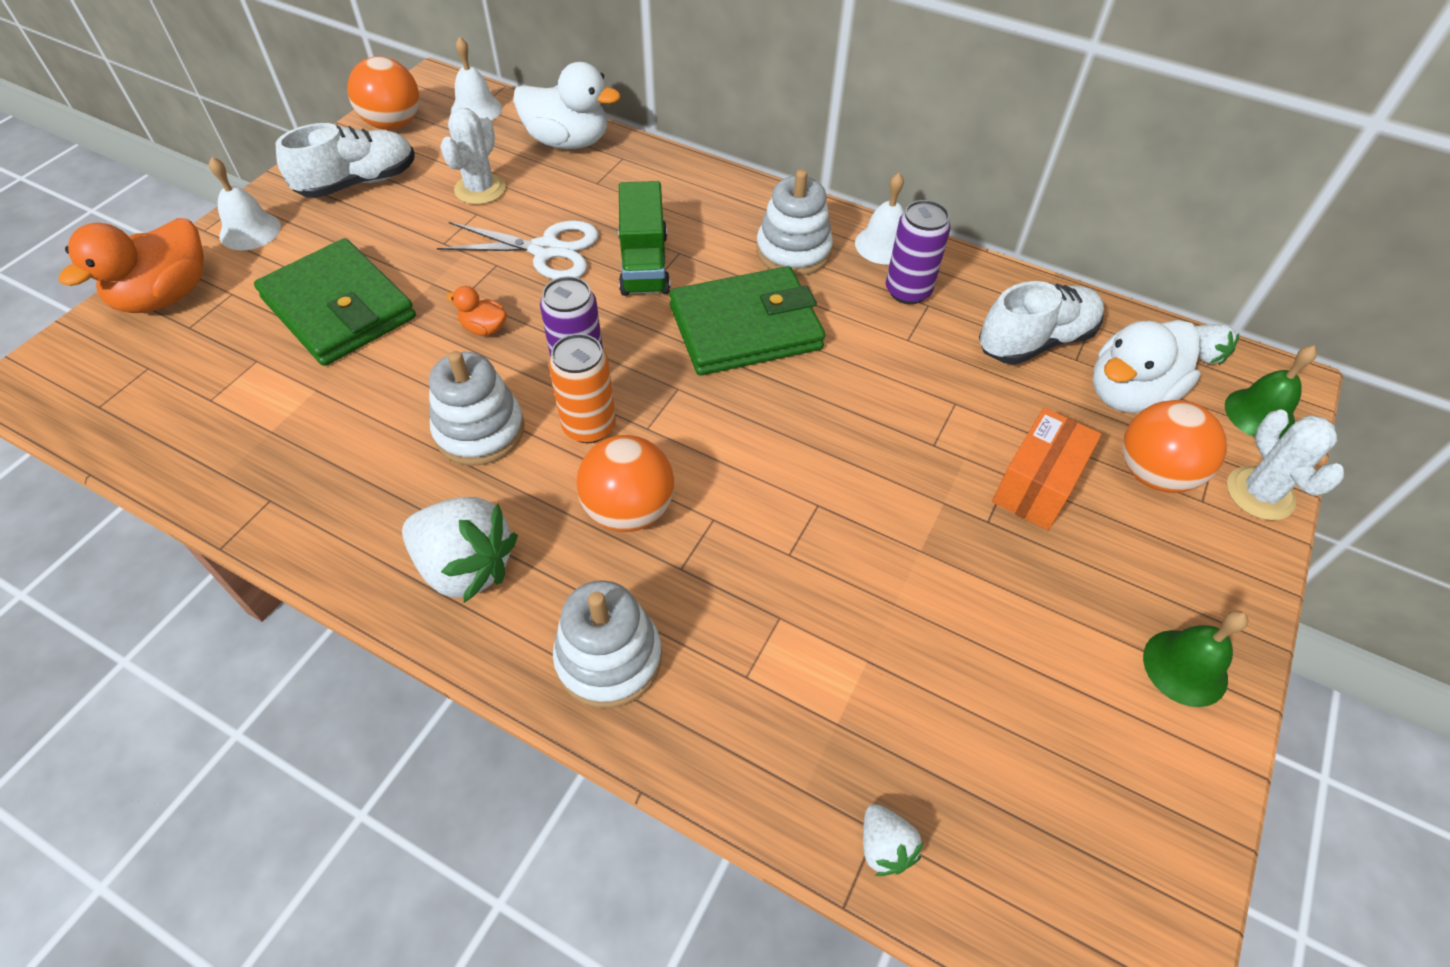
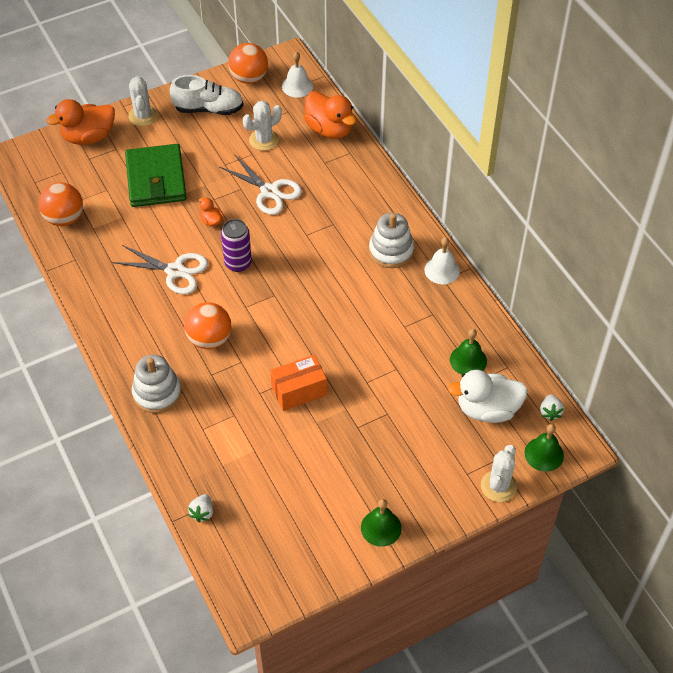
camera: 35 degrees right, 0 degrees up
(250, 231) = (143, 116): white bell -> white cactus
(466, 566) = (130, 328): white strawberry -> none
(479, 430) = (175, 271): white stacking toy -> white scissors
(568, 142) = (329, 129): white duck -> orange duck
(589, 426) = (221, 293): orange can -> none
(644, 263) = (311, 222): green truck -> none
(745, 327) = (331, 280): green wallet -> none
(908, 291) = (429, 301): purple can -> none
(1035, 341) = (468, 360): white shoe -> green bell
(1036, 485) = (395, 425): orange box -> orange box (299, 391)
(1154, 473) = (457, 450): orange ball -> orange ball (64, 218)

